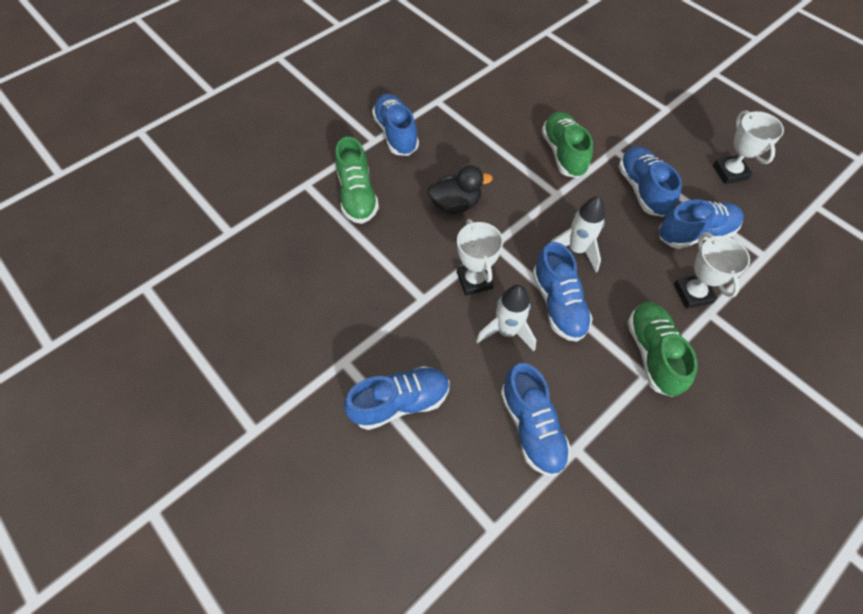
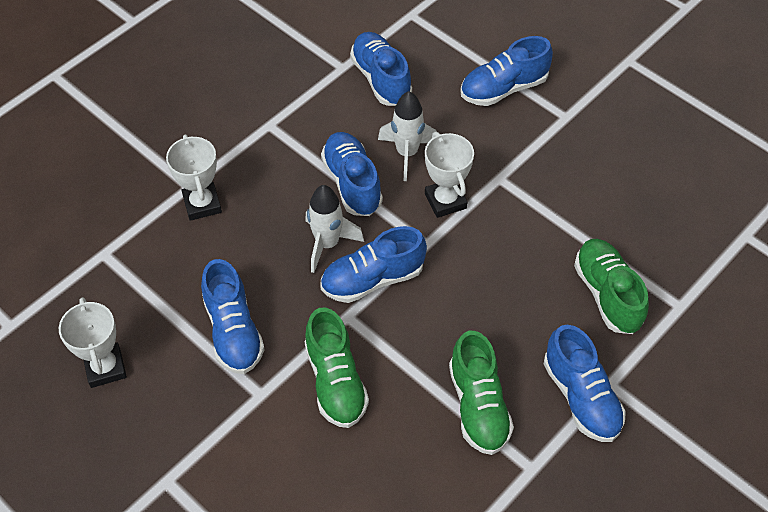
camera: 175 degrees right, 5 degrees down
(455, 204) = (478, 291): black duck -> none
(652, 353) = (259, 144): green shoe -> green shoe (478, 406)
(695, 233) = (179, 275): blue shoe -> blue shoe (372, 279)

